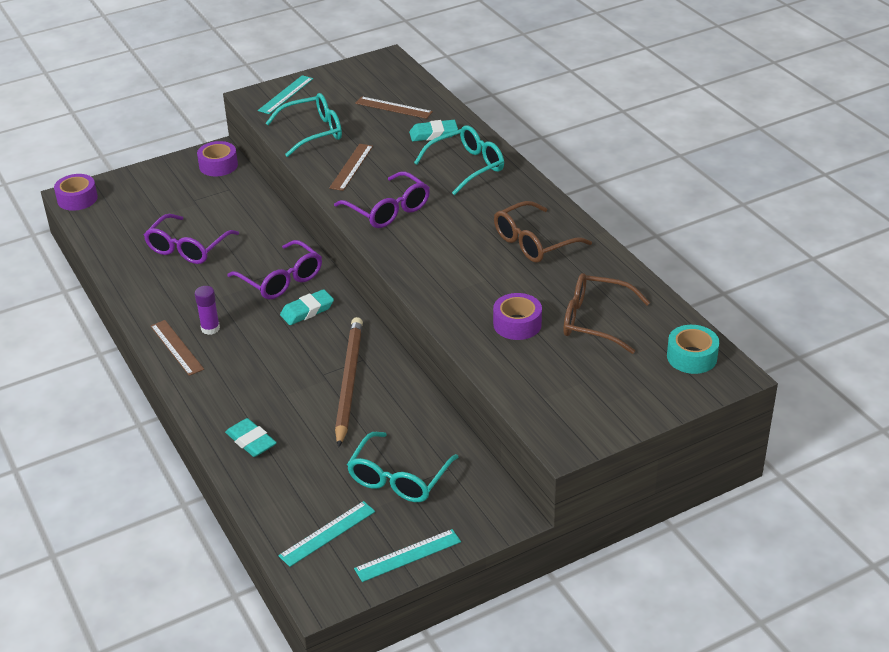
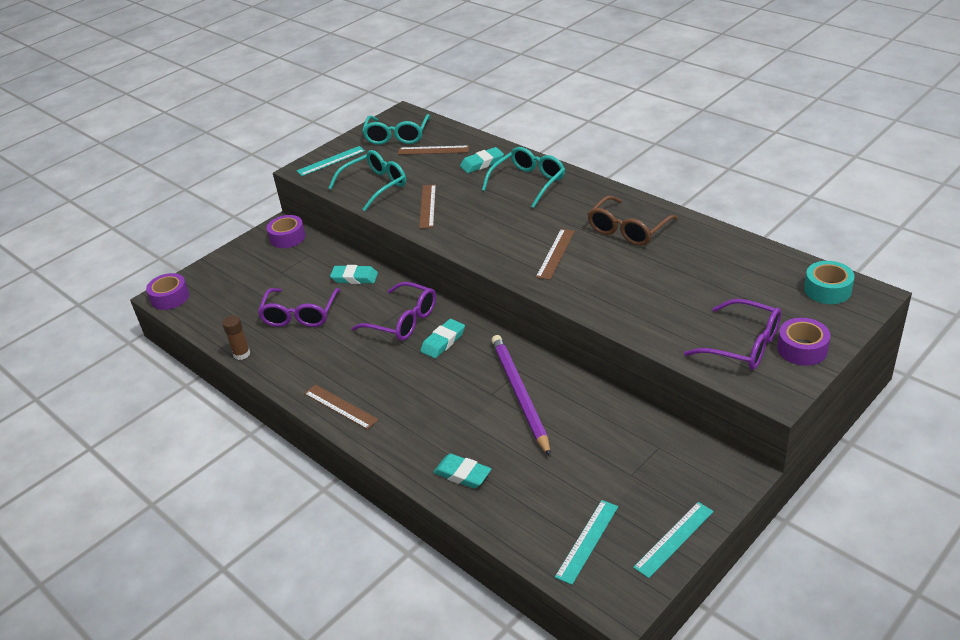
camera: 15 degrees left, 0 degrees up
(114, 272) = (241, 354): none -> brown glue stick
(210, 328) = (363, 381): purple glue stick -> none
(259, 224) = (354, 278): none -> turquoise eraser
(286, 94) = (331, 161): turquoise ruler -> turquoise ruler turned 45 degrees clockwise
(348, 382) = (520, 395): brown pencil -> purple pencil
(388, 210) = (484, 234): purple glasses -> purple glasses (743, 345)
(398, 478) = (619, 469): turquoise glasses -> turquoise glasses (397, 136)
(445, 249) = (555, 254): none -> brown ruler
(517, 324) = (662, 301): purple tape -> purple tape (802, 349)
(594, 321) = (725, 281): brown glasses -> none

